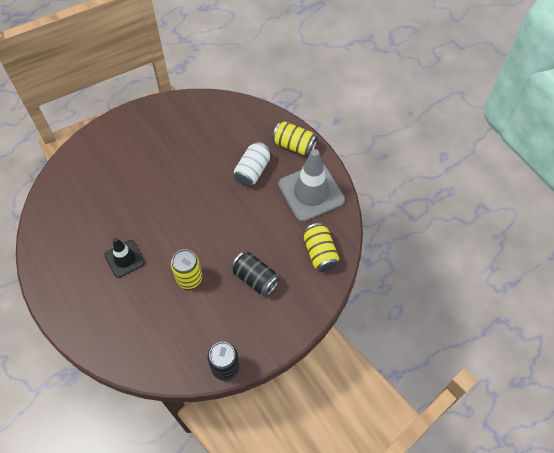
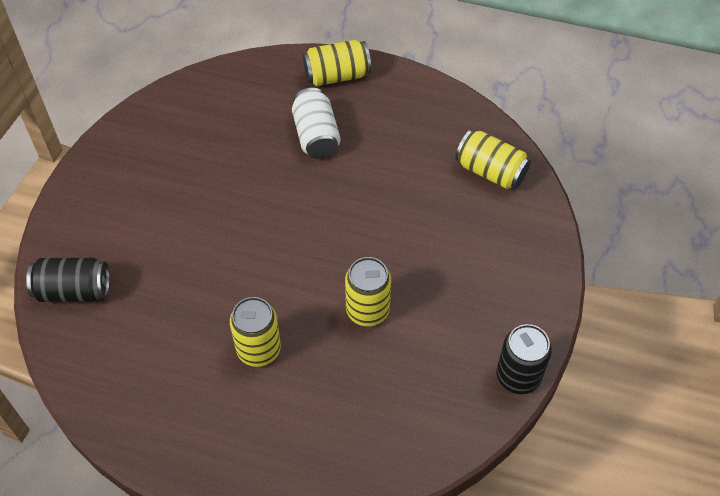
camera: 40 degrees left, 5 degrees down
(124, 258) = (258, 349): black traffic cone -> yellow can
(255, 278) = (447, 252): black can -> black can (73, 290)
(311, 192) = (411, 114): grey traffic cone -> none

